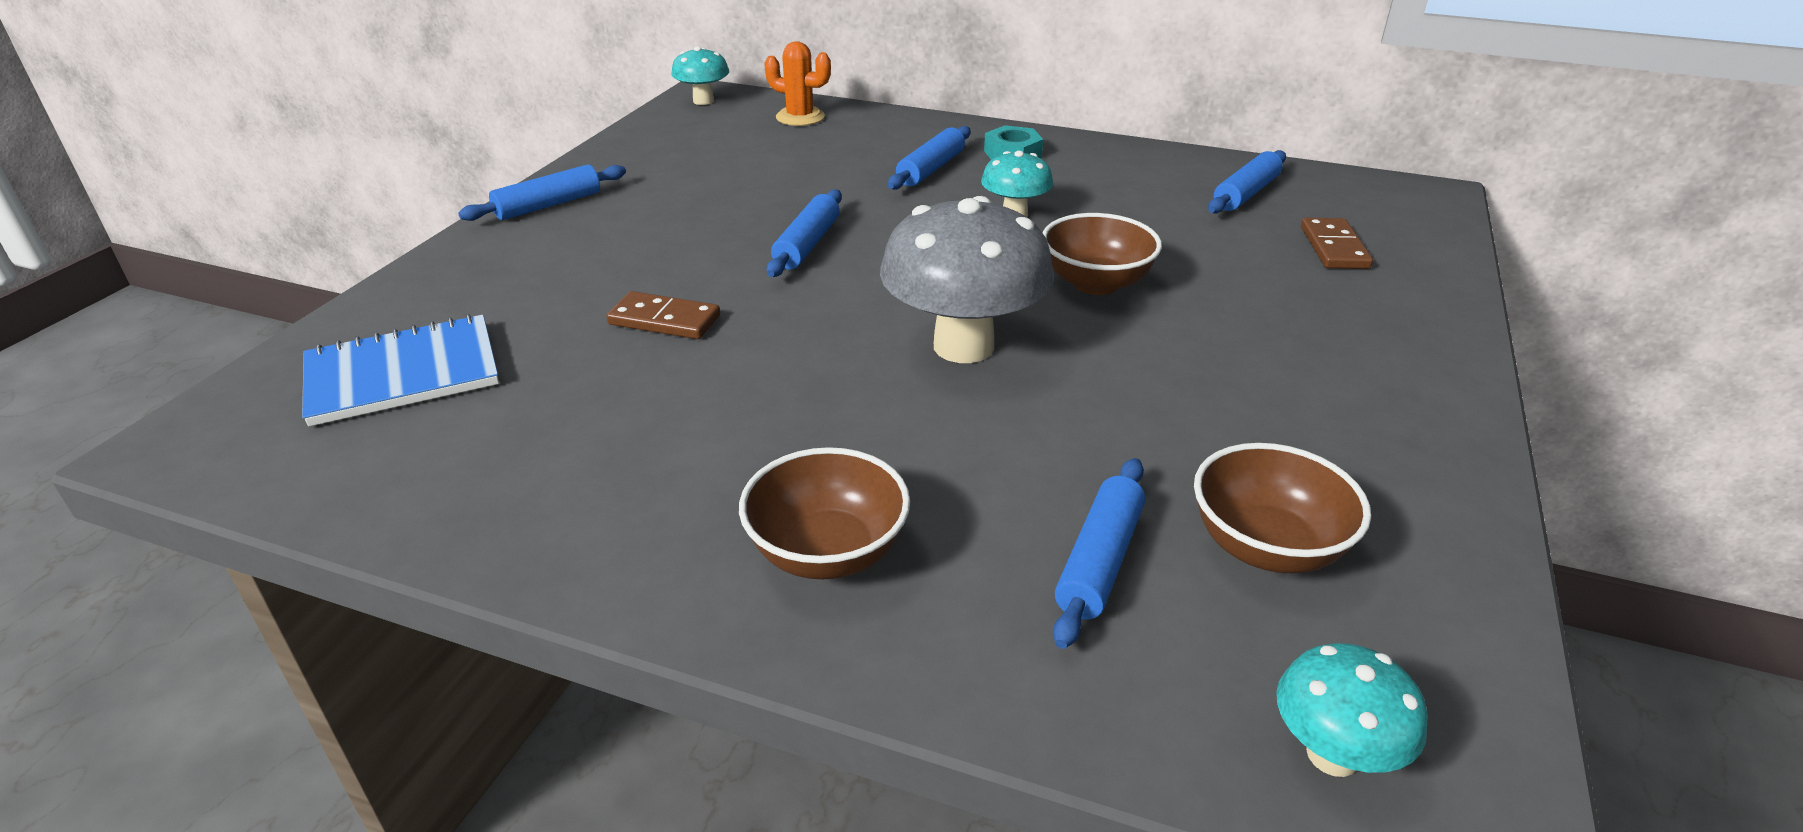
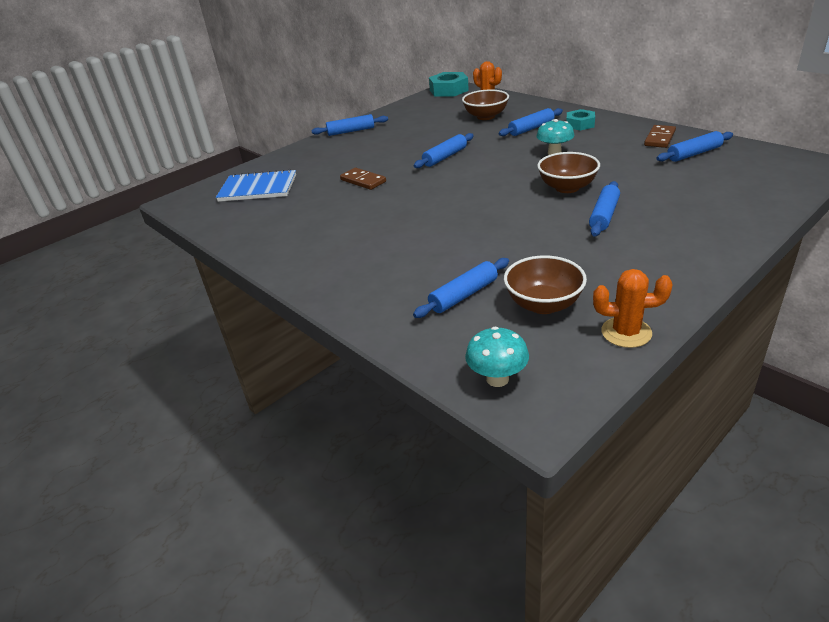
camera: 30 degrees right, 0 degrees up
(703, 101) = (448, 90): turquoise mushroom -> turquoise nut
(827, 552) = (360, 272): brown bowl -> brown bowl (486, 116)
(963, 346) = (479, 206): grey mushroom -> none
(1207, 331) = (604, 215): none -> blue rolling pin
(1333, 247) = (719, 185): brown domino -> brown domino (659, 138)
(1456, 575) = (626, 332): none -> orange cactus

